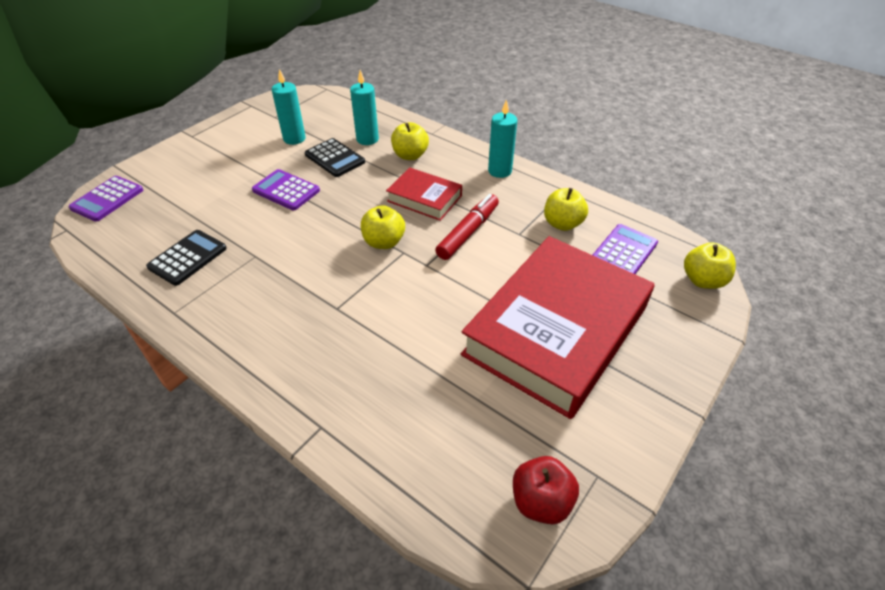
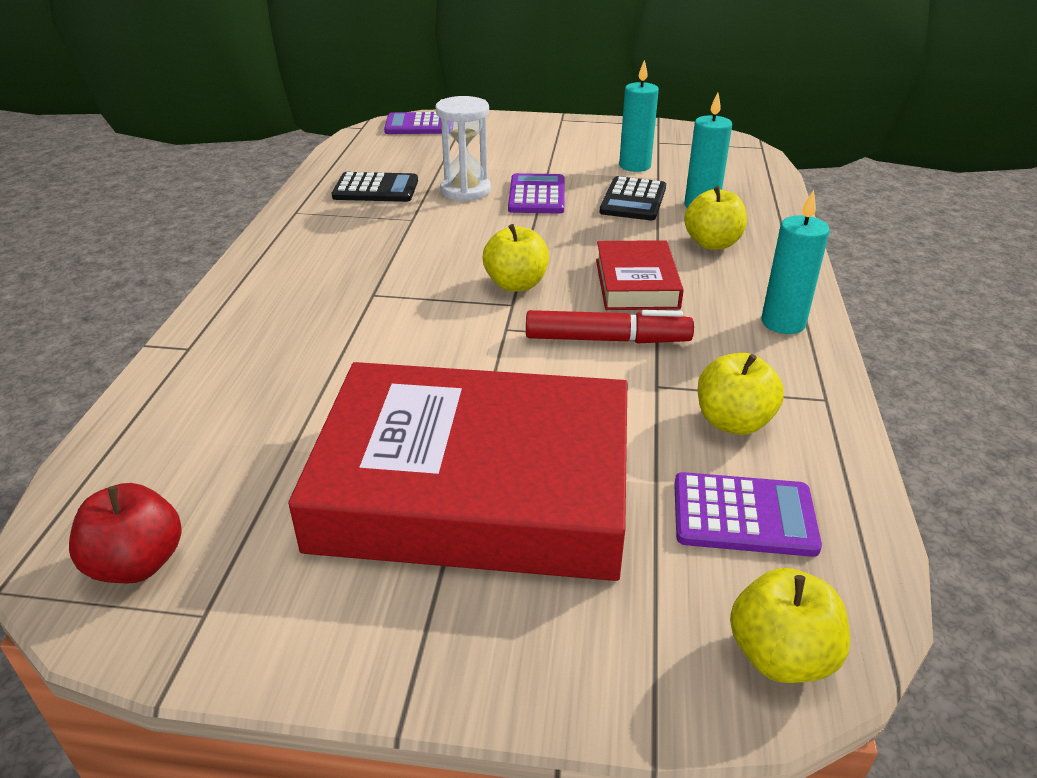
camera: 60 degrees right, 10 degrees down
(243, 217) = (465, 190): none -> white hourglass

